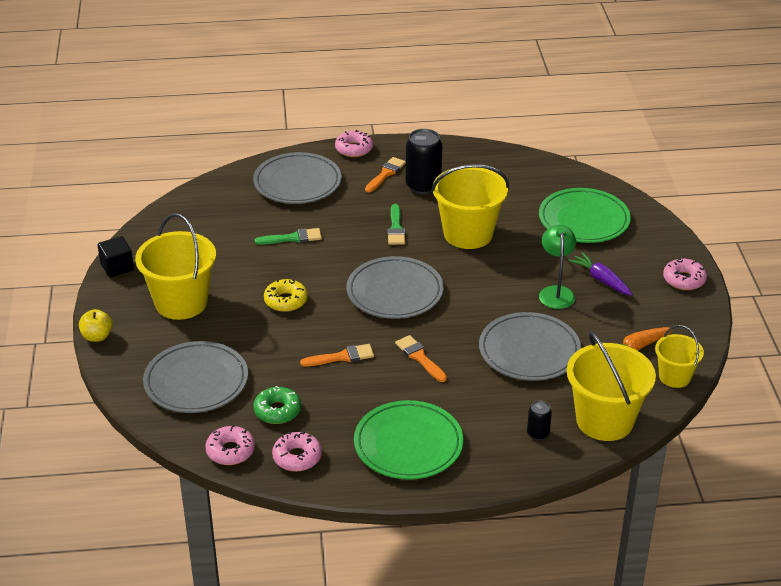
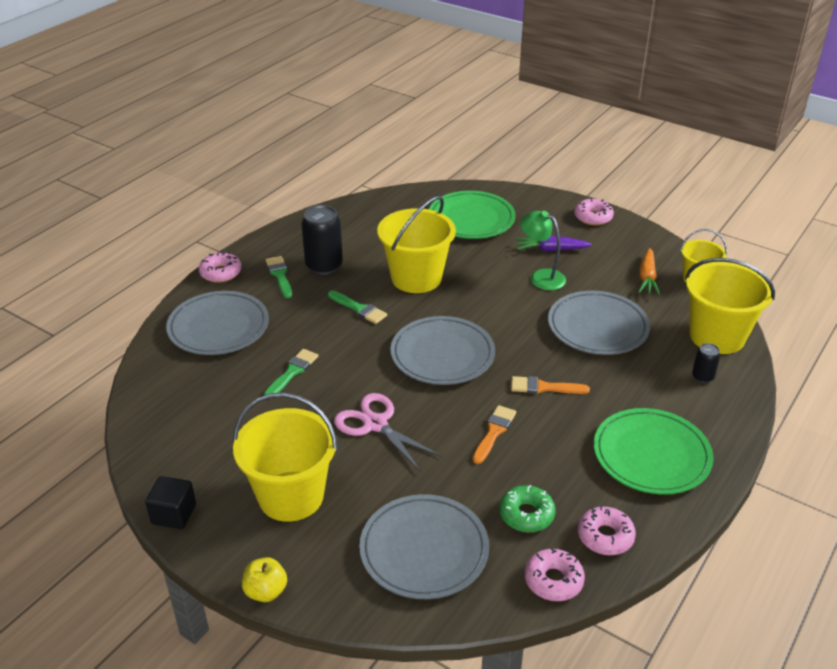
camera: 50 degrees left, 0 degrees up
(286, 301) = (375, 424): yellow donut -> pink scissors
(385, 174) = (280, 275): orange brush -> green brush

